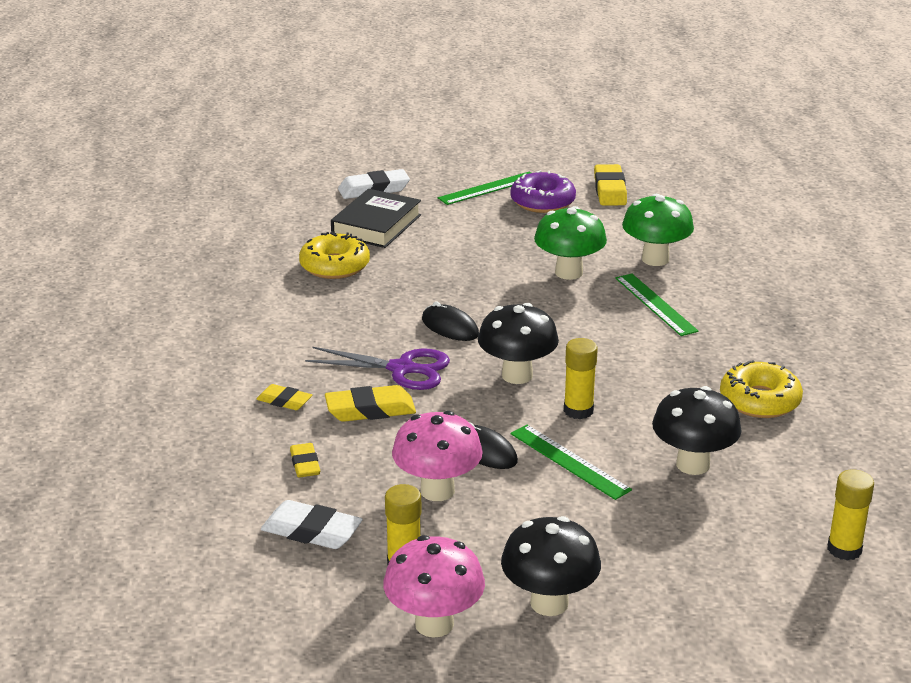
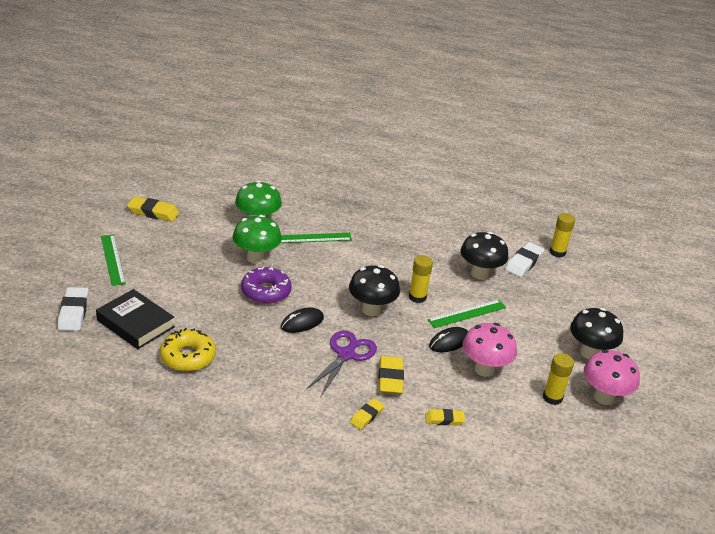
camera: 80 degrees left, 5 degrees up
(312, 531) = (515, 429): white eraser -> white eraser (523, 263)
(542, 202) = (151, 242): purple donut -> purple donut (266, 292)
(759, 400) = (427, 235): yellow donut -> none

